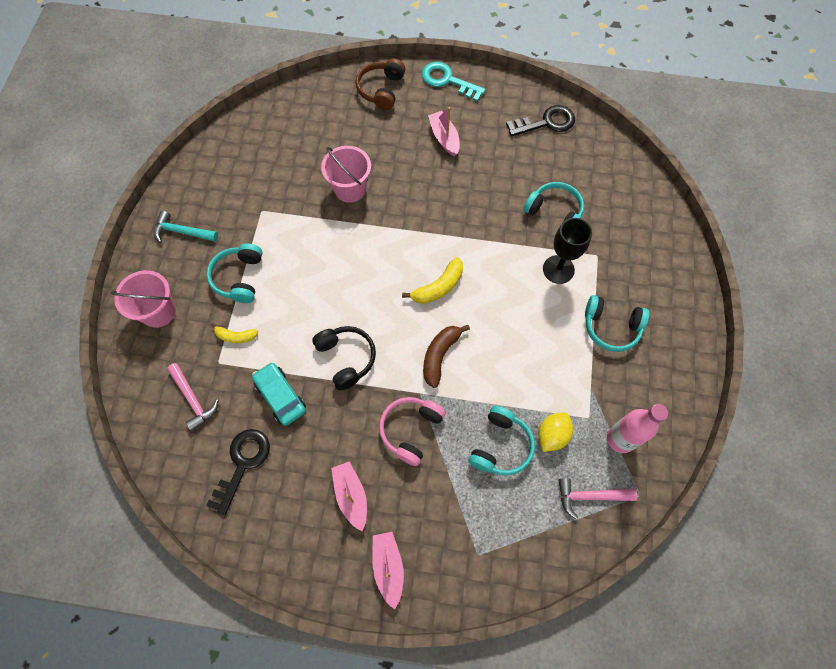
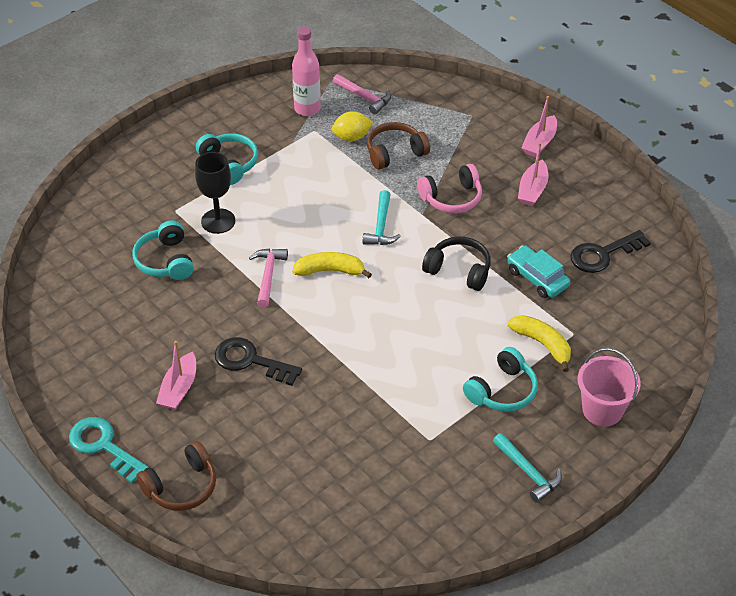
camera: 140 degrees left, 20 degrees down
(193, 399) = (615, 320): pink hammer -> pink hammer (268, 275)
(236, 336) = (542, 344): yellow banana -> yellow banana, size x1.53
(280, 396) = (537, 278): turquoise car -> turquoise car turned 135 degrees clockwise
(346, 358) = (459, 270): black headphones -> black headphones turned 105 degrees clockwise
(350, 189) = (323, 402): pink bucket -> none
(440, 356) = (381, 226): brown banana -> turquoise hammer
(447, 81) = (103, 446): turquoise key -> turquoise key turned 150 degrees clockwise
(501, 446) = (395, 153): turquoise headphones -> brown headphones
(546, 122) = (68, 336): black key -> black key (250, 361)

